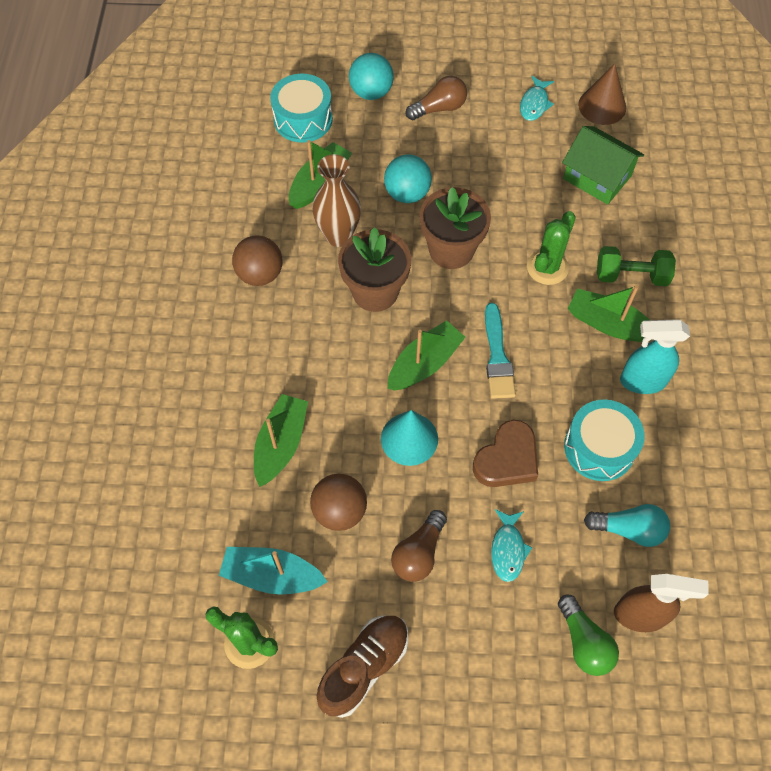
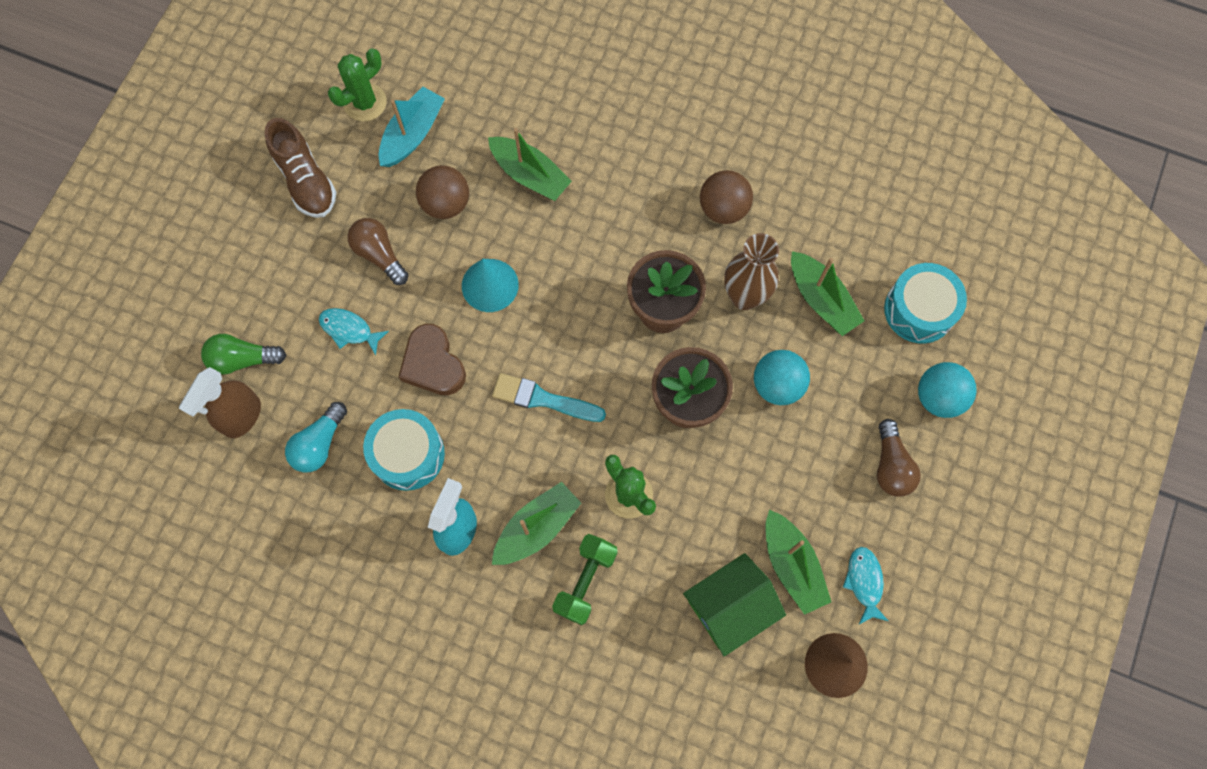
camera: 110 degrees right, 10 degrees up
(424, 364) = (562, 327): green boat -> green boat (792, 565)
(534, 104) = (864, 582): turquoise fish -> turquoise fish turned 45 degrees clockwise

